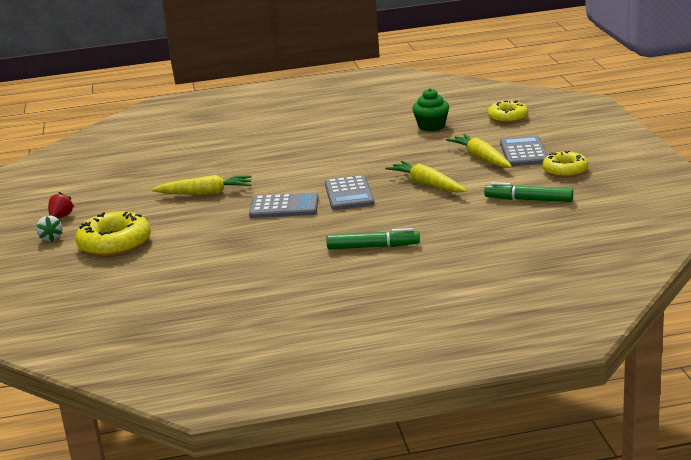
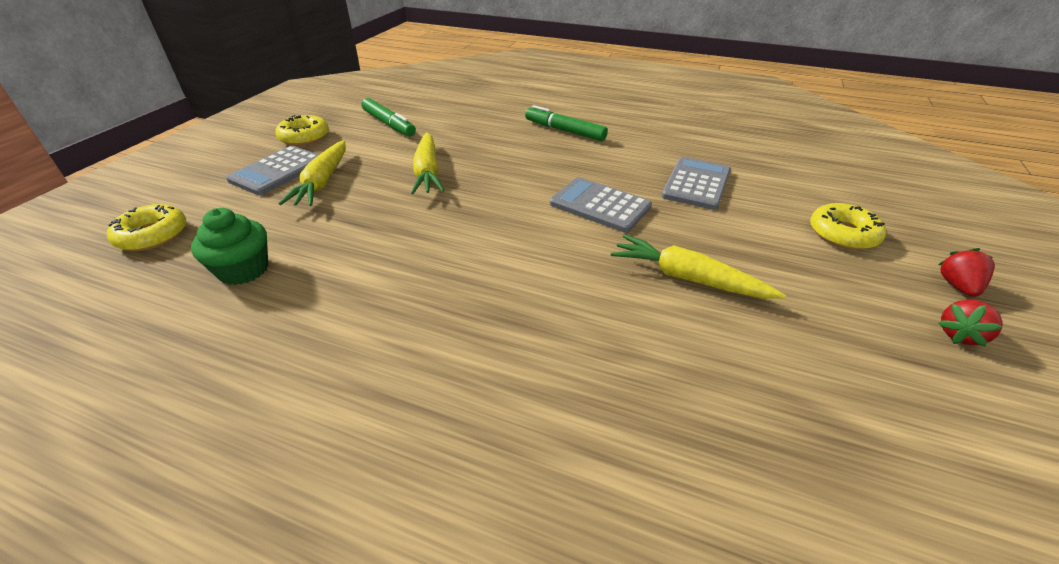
camera: 150 degrees left, 15 degrees up
(51, 238) = (957, 286): white strawberry -> red strawberry
(115, 244) = (843, 234): yellow donut -> yellow donut, size x0.65
(349, 194) = (513, 193): grey calculator -> grey calculator (696, 184)

